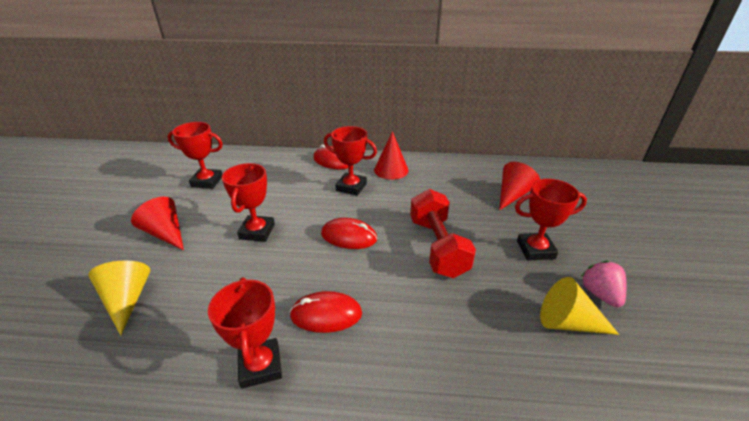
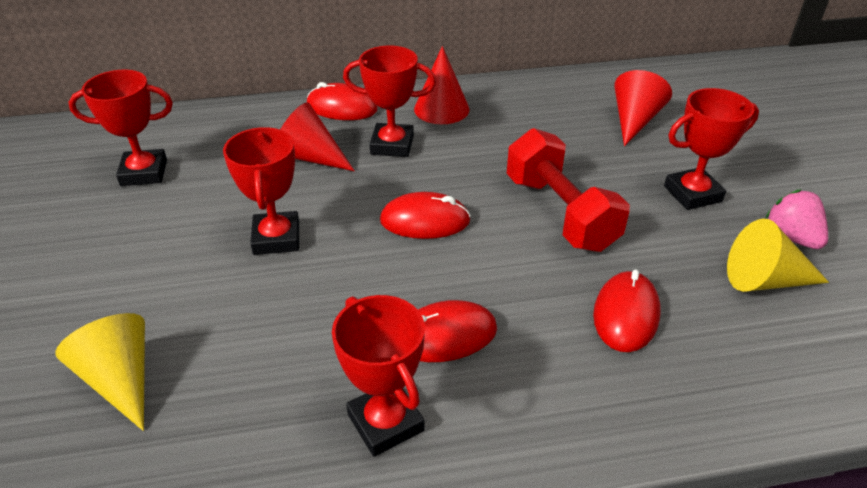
camera: 15 degrees left, 5 degrees up
(166, 233) = (122, 267): red cone -> red cone (310, 157)
(454, 326) = (625, 314): none -> red mouse

